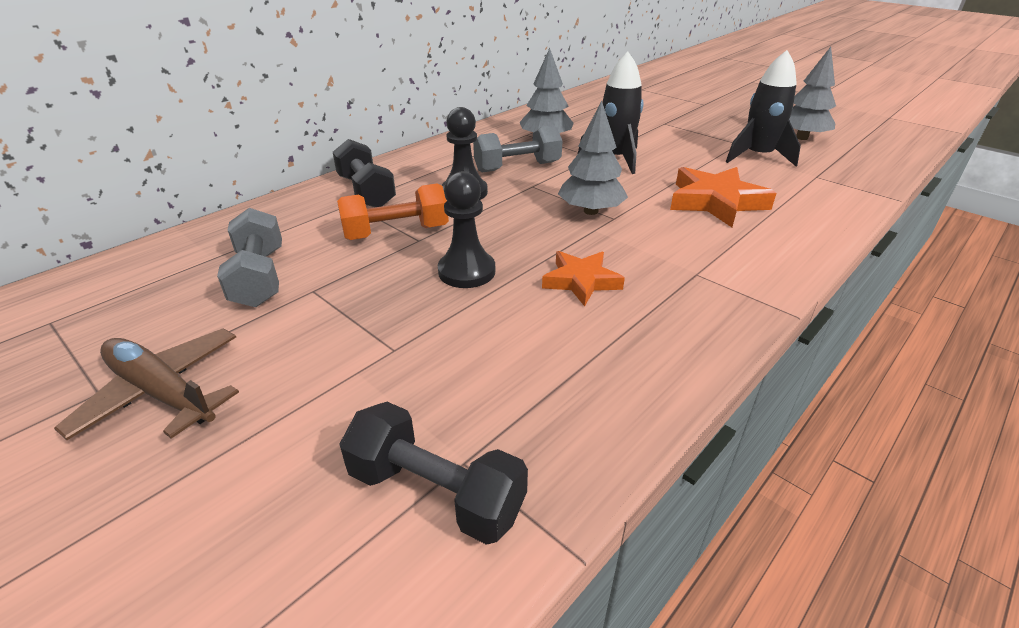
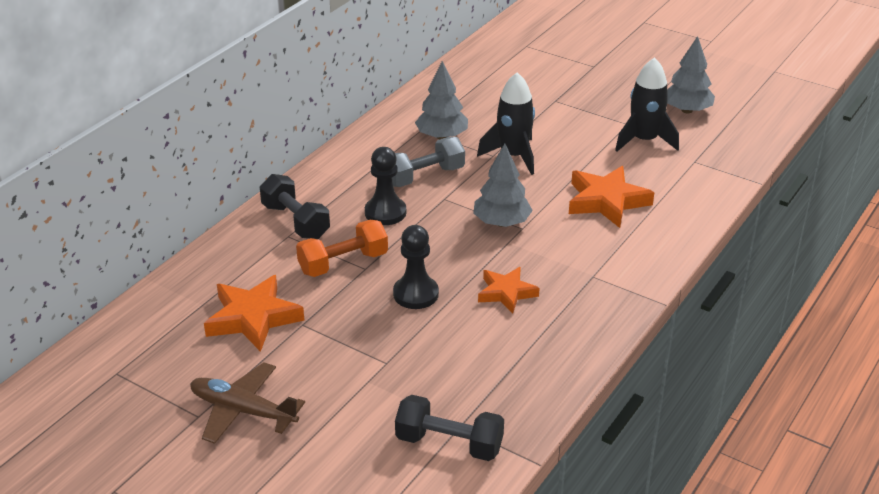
camera: 10 degrees left, 0 degrees up
(259, 277) = (253, 318): grey dumbbell -> orange star

